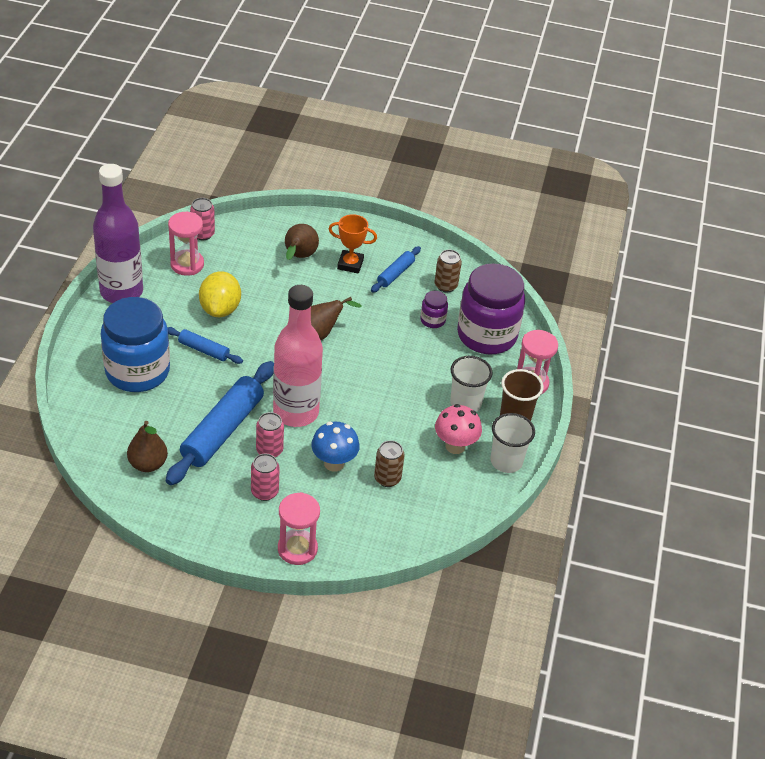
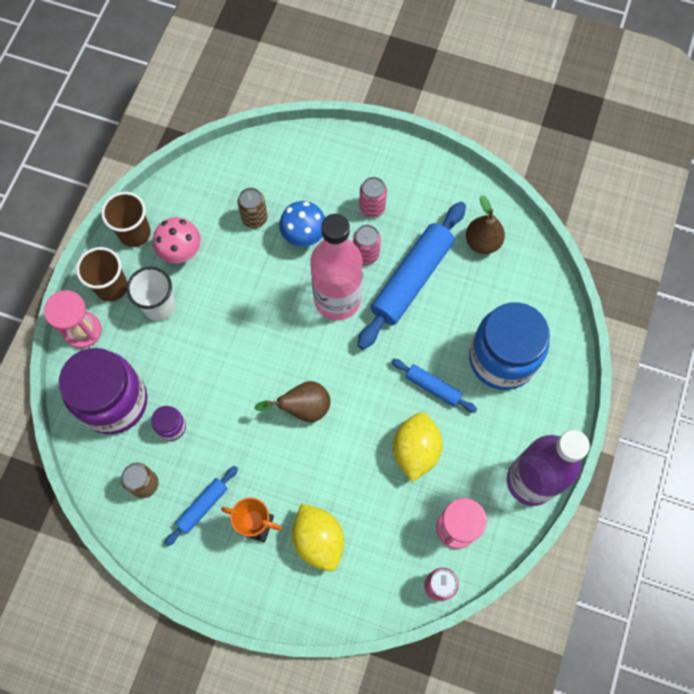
camera: 170 degrees left, 25 degrees up
(297, 549) = (345, 149): pink hourglass -> none
(299, 257) = (318, 540): brown pear -> yellow lemon
(506, 461) = (135, 233): white cup -> brown cup

